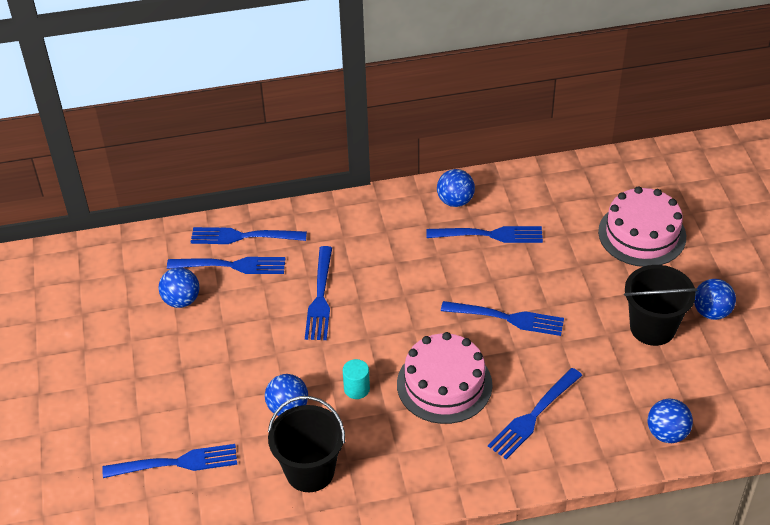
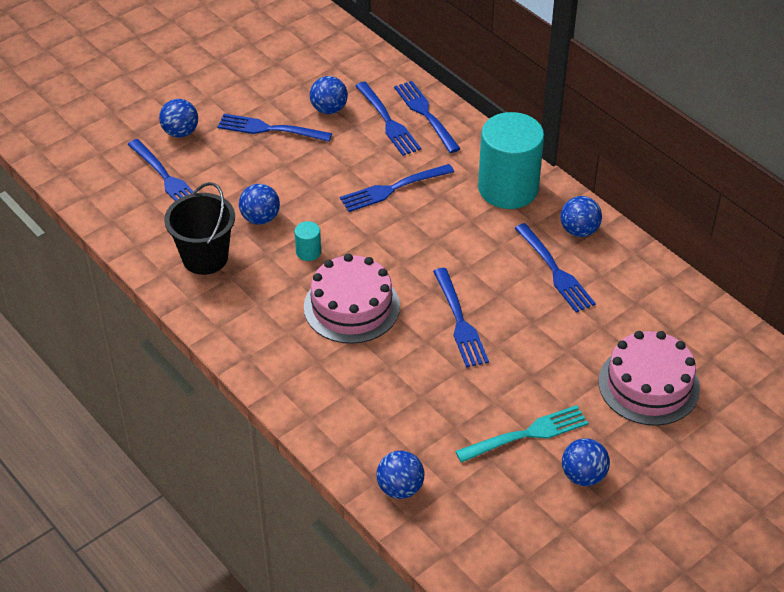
camera: 60 degrees right, 0 degrees up
(119, 427) = (180, 132): none -> blue ball
(376, 222) = (508, 188): none -> turquoise cylinder
(533, 416) = (356, 381): blue fork -> blue fork (270, 129)
(652, 328) = (527, 434): black bucket -> turquoise fork

